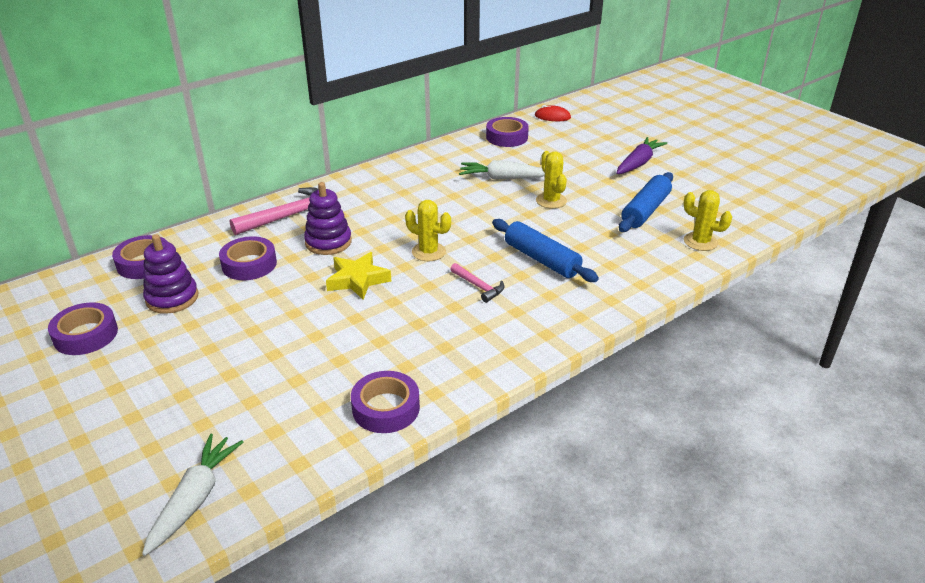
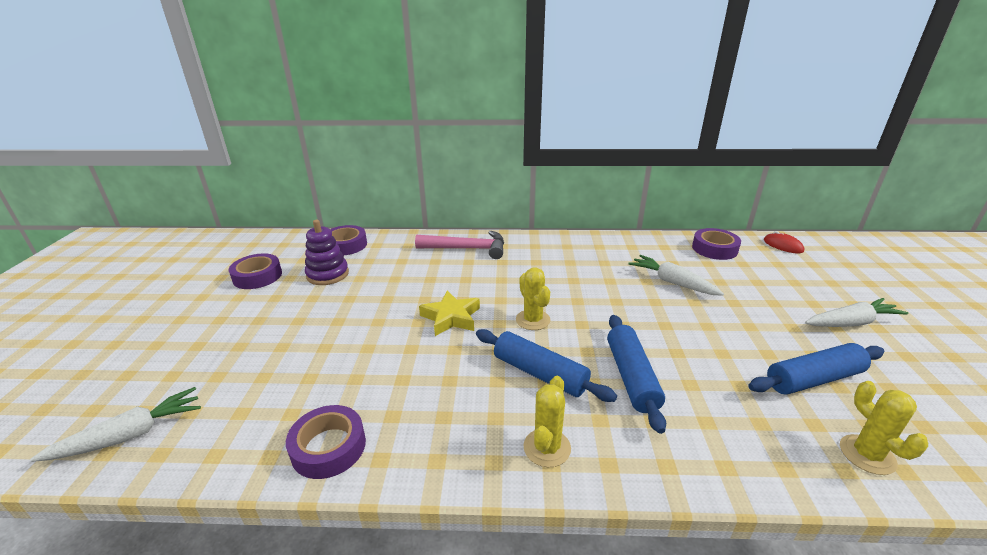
camera: 40 degrees right, 5 degrees down
(249, 264) = (398, 272): purple tape -> none
(328, 242) = (467, 278): purple stacking toy -> none
(479, 287) = (540, 373): pink hammer -> blue rolling pin
(551, 201) = (703, 322): yellow cactus -> yellow cactus (547, 448)
(638, 163) = (850, 323): purple carrot -> white carrot

